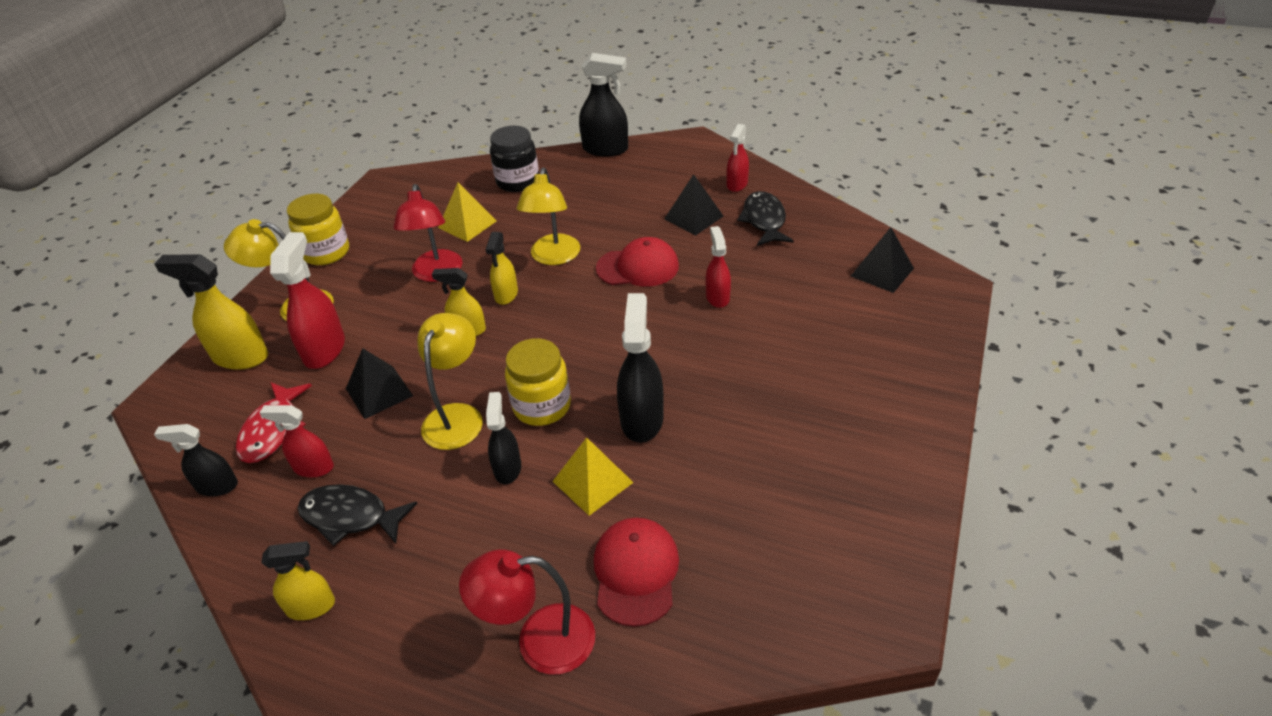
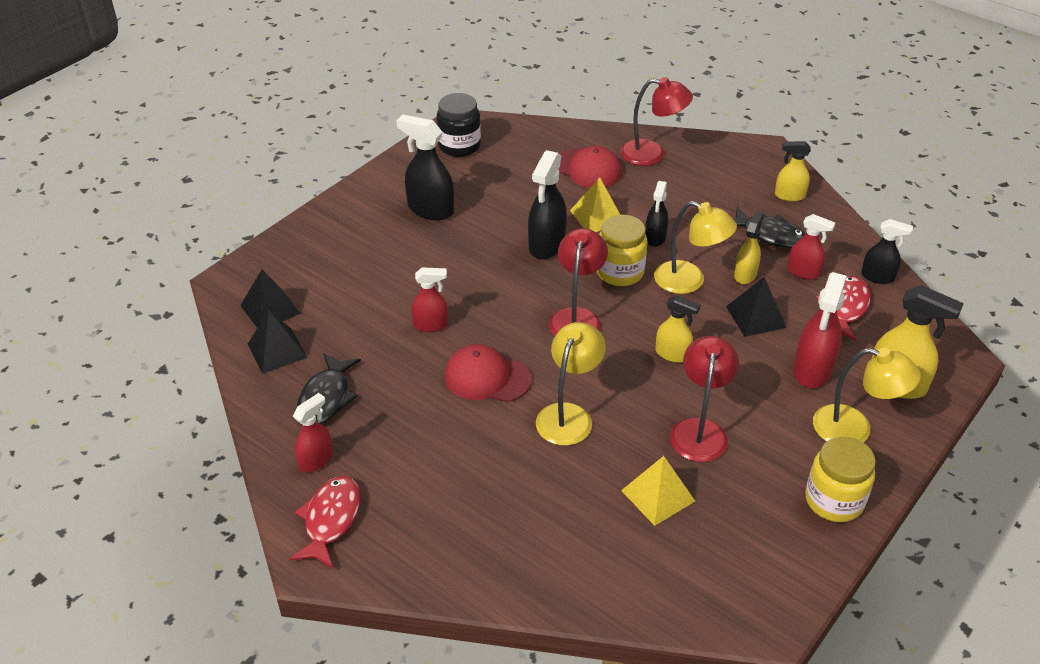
camera: 165 degrees left, 0 degrees up
(457, 416) = (689, 281): yellow lamp -> yellow lamp turned 90 degrees counterclockwise
(506, 294) = (629, 382): yellow spray bottle -> yellow spray bottle (745, 274)
(518, 181) = (580, 555): black jar -> black jar (459, 146)
(574, 341) = (577, 318): none -> red lamp
(606, 149) = (439, 585): black spray bottle -> black spray bottle (430, 209)
(635, 572) = (587, 169): red cap -> red cap turned 75 degrees counterclockwise
(693, 217) = (395, 425): black pyramid -> black pyramid (277, 350)
(699, 159) = (330, 520): none -> red fish
(717, 297) = (431, 325): red spray bottle -> red spray bottle turned 105 degrees counterclockwise

